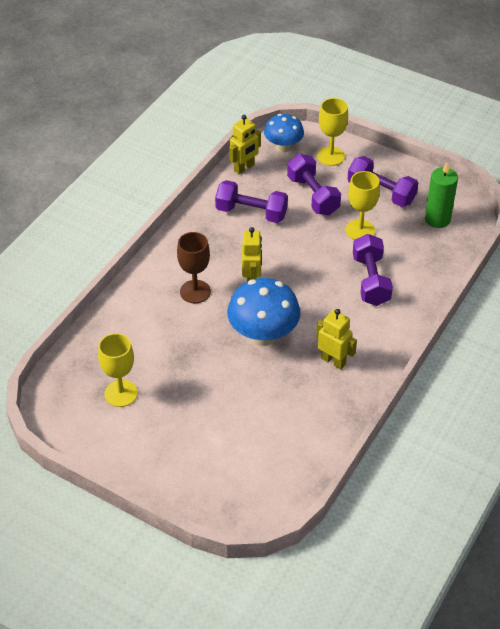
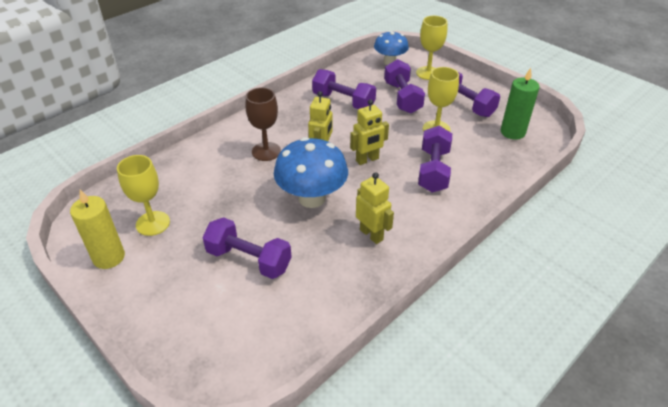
camera: 15 degrees right, 5 degrees down
(98, 435) = (109, 257): none -> yellow candle
(230, 409) = (249, 260): none -> purple dumbbell
(244, 168) = (351, 71): yellow robot -> yellow robot (367, 160)

